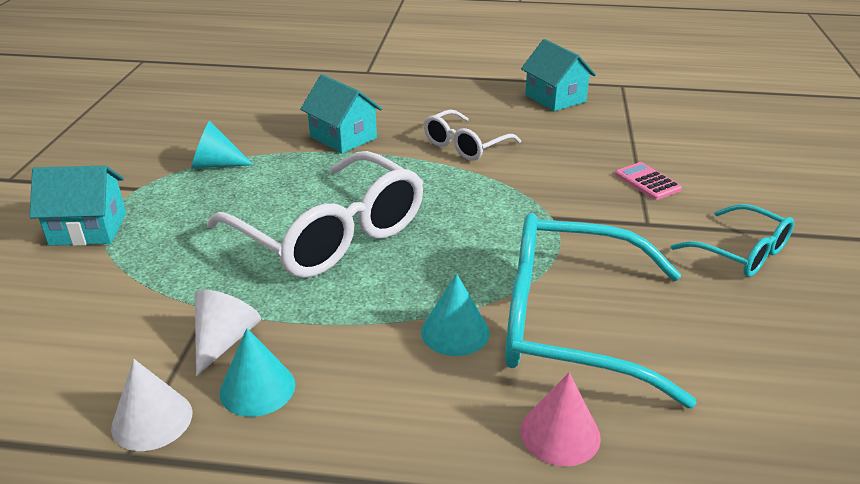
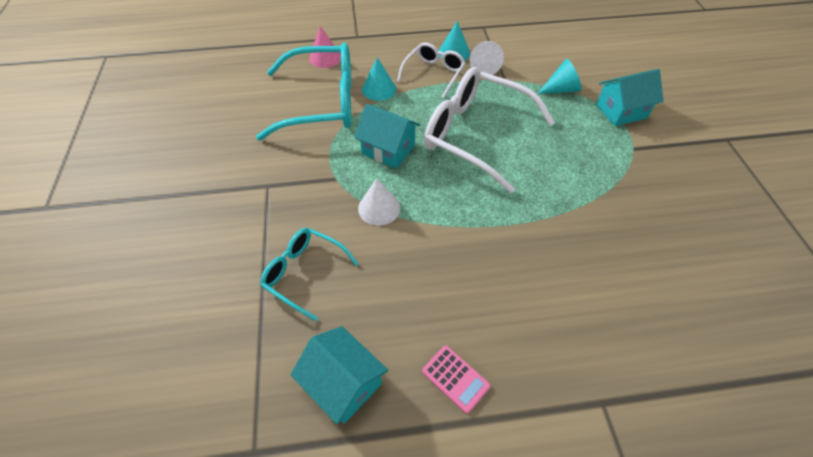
camera: 165 degrees right, 20 degrees up
(152, 420) = (485, 37): white cone -> white cone (379, 208)
(216, 164) = (607, 183): turquoise cone -> turquoise cone (561, 89)
(343, 137) = (535, 242): turquoise house -> turquoise house (388, 149)
(465, 145) = (422, 254): white glasses -> white glasses (433, 73)
(647, 182) = (258, 234): pink calculator -> pink calculator (455, 378)
(742, 253) = (209, 170): turquoise glasses -> turquoise glasses (304, 273)

